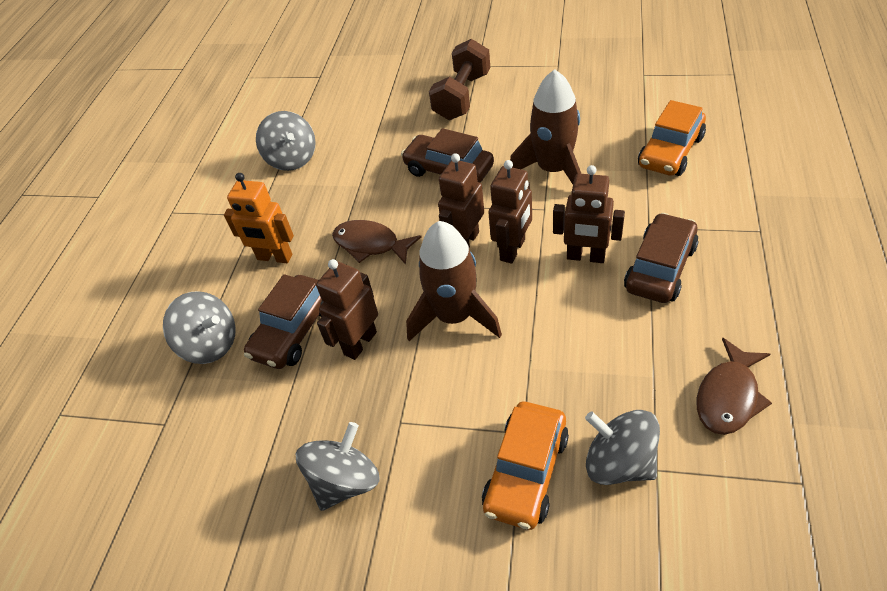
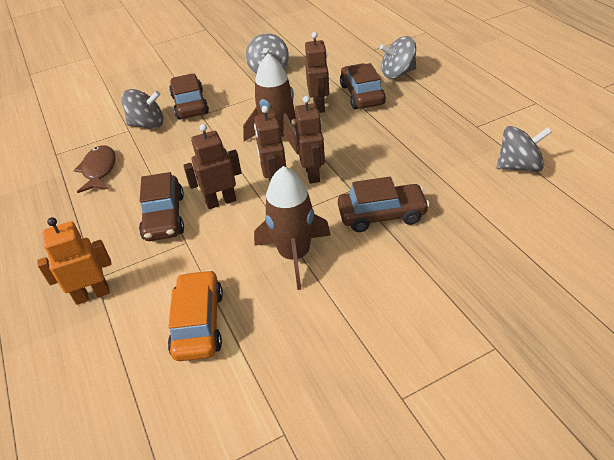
camera: 140 degrees right, 5 degrees down
(274, 257) = (425, 113): orange robot -> orange robot (92, 294)
(292, 159) = (518, 166): grey spinning top -> grey spinning top turned 150 degrees clockwise
(370, 244) = (375, 145): brown fish -> none
(462, 96) = (459, 294): brown dumbbell -> none
(526, 472) = (190, 105): orange car -> brown car

